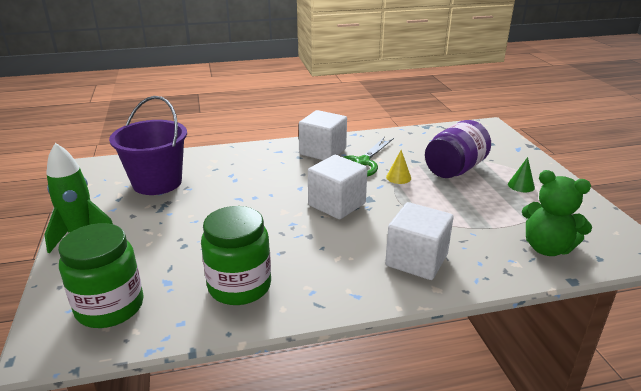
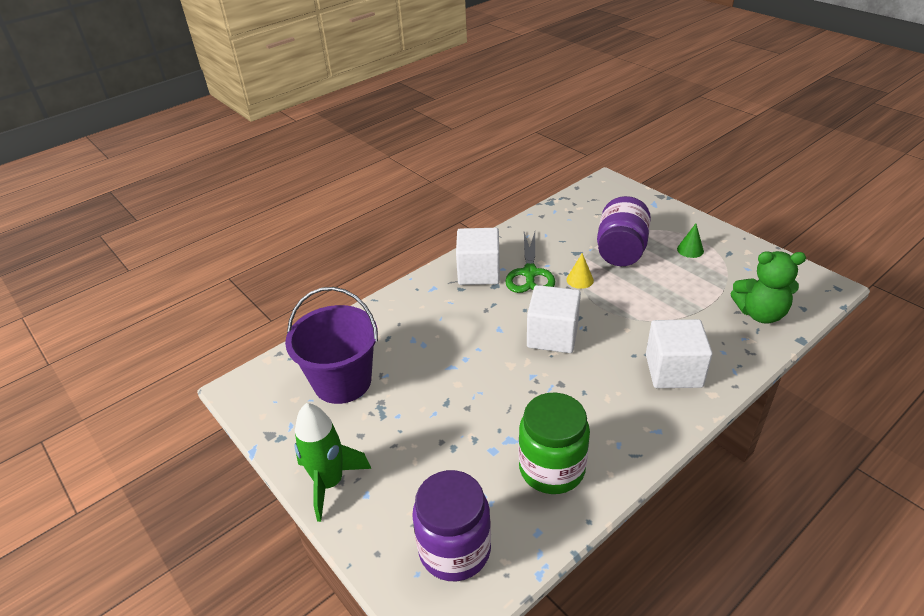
camera: 25 degrees left, 10 degrees up
(110, 307) = (454, 549): green jar -> purple jar

